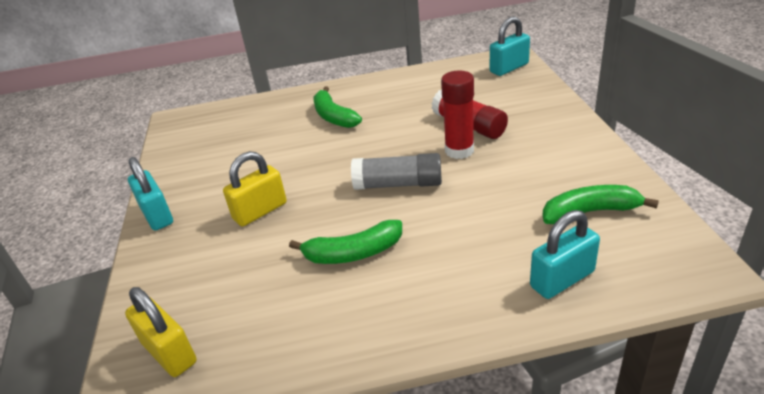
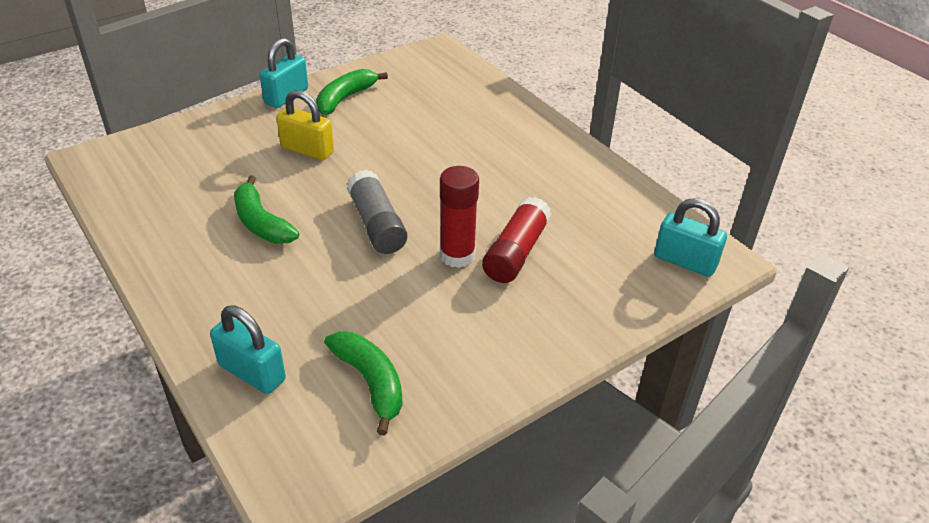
camera: 60 degrees right, 5 degrees up
(169, 353) = (130, 163): yellow padlock -> none
(333, 116) = (488, 145): green banana -> green banana (345, 98)

